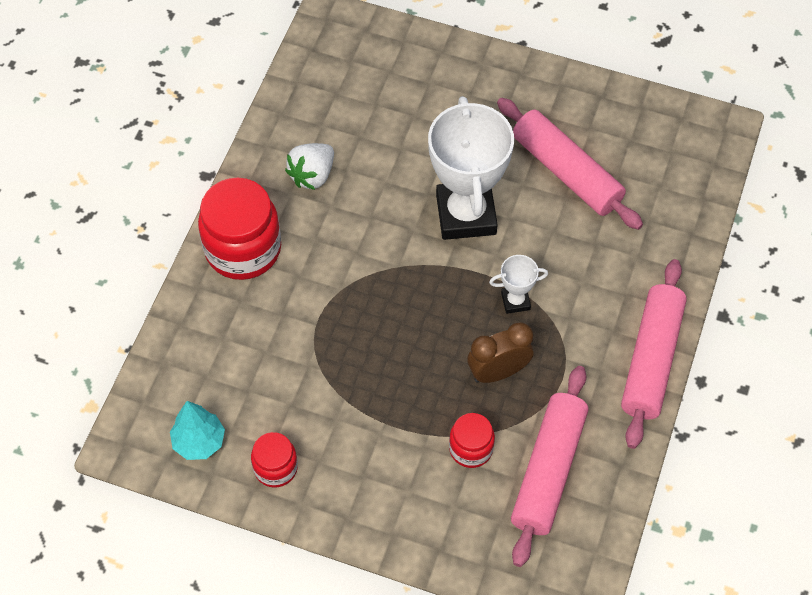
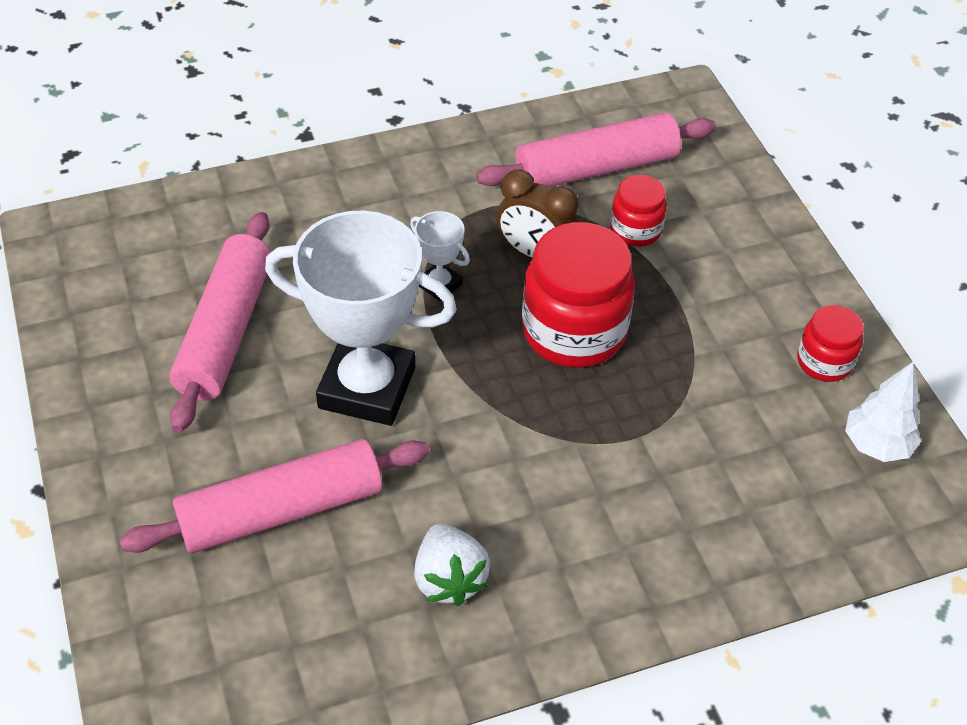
camera: 130 degrees left, 10 degrees down
(199, 442) = (876, 445): turquoise tree -> white tree
(243, 249) = (622, 577): red jar -> red jar (574, 331)
(312, 175) = (449, 579): white strawberry -> white strawberry turned 75 degrees clockwise
(466, 214) = (367, 388): white trophy -> white trophy turned 60 degrees clockwise
(651, 359) = (406, 156): pink rolling pin -> pink rolling pin (281, 510)

